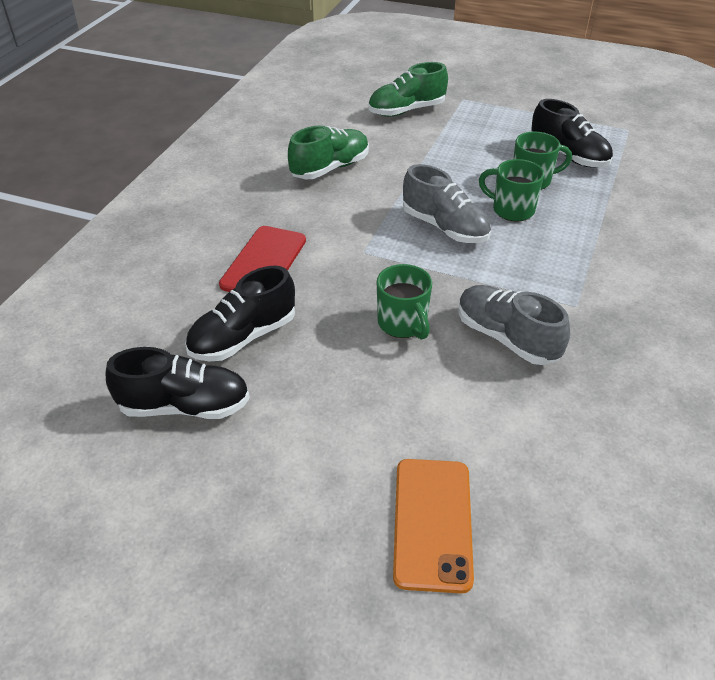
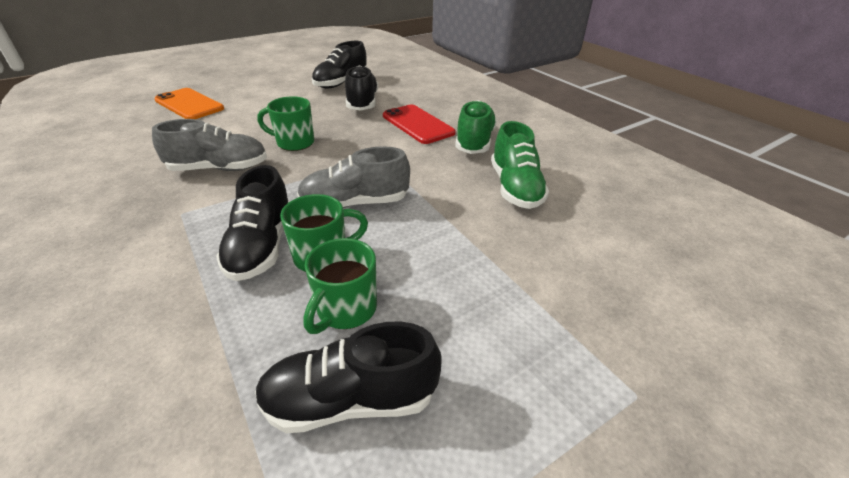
camera: 125 degrees right, 5 degrees down
(406, 110) = (621, 300): green shoe -> green shoe (474, 141)
(541, 239) = (262, 246): none -> black shoe

